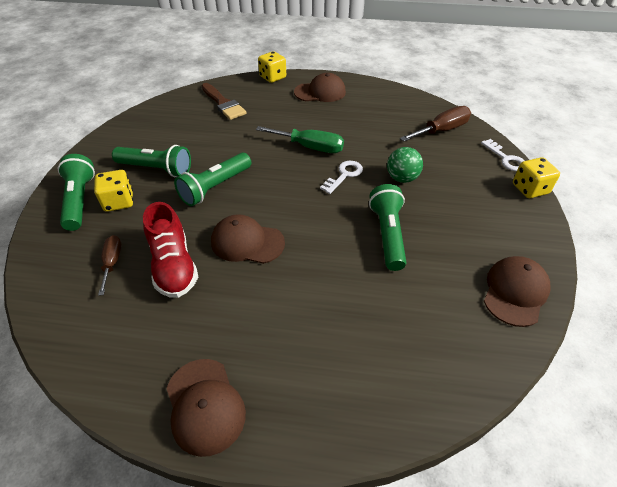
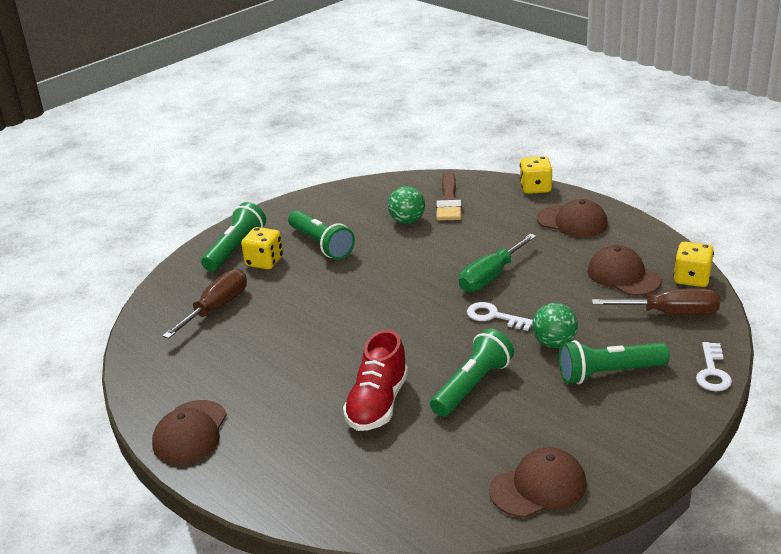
camera: 40 degrees right, 15 degrees down
(112, 263) = (216, 308): brown screwdriver -> brown screwdriver, size x1.63
(174, 266) = (259, 330): red shoe -> red shoe (377, 404)
(207, 127) = (407, 221): none -> green ball
(215, 187) = (356, 280): green flashlight -> green flashlight (608, 373)
(247, 242) = (336, 337): brown cap -> brown cap (623, 276)
(310, 147) = (490, 277): green screwdriver -> green screwdriver turned 75 degrees clockwise
(344, 175) = (494, 317): white key -> white key turned 135 degrees counterclockwise
(529, 189) = (696, 413): yellow dice -> yellow dice (692, 279)

